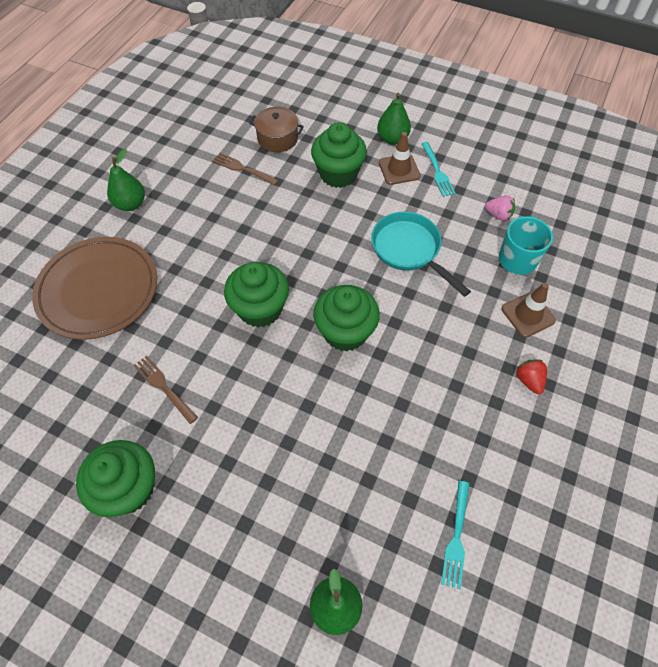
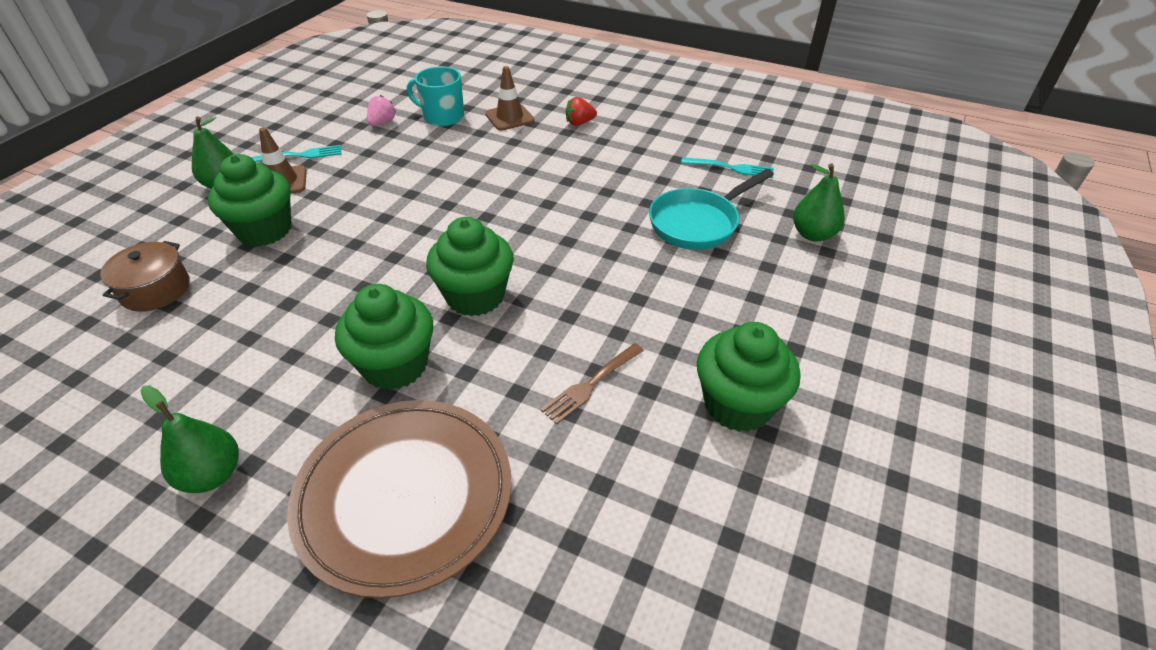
camera: 90 degrees left, 15 degrees down
(243, 169) = (203, 325): brown fork -> none
(345, 332) = (518, 226): green cupcake -> green cupcake (395, 365)
(409, 250) = (413, 179): turquoise pan -> turquoise pan (698, 223)

